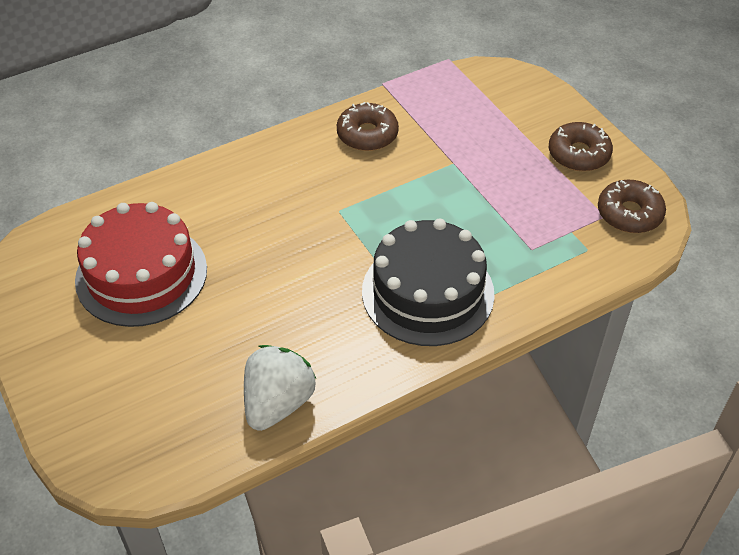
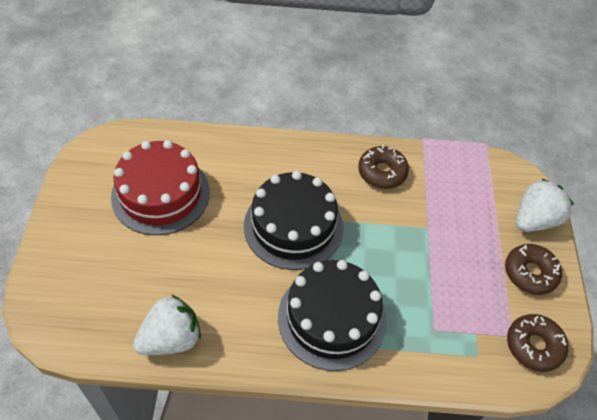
camera: 30 degrees right, 5 degrees up
(318, 230) = (293, 226): none -> black cake
(547, 106) = (535, 220): none -> white strawberry

